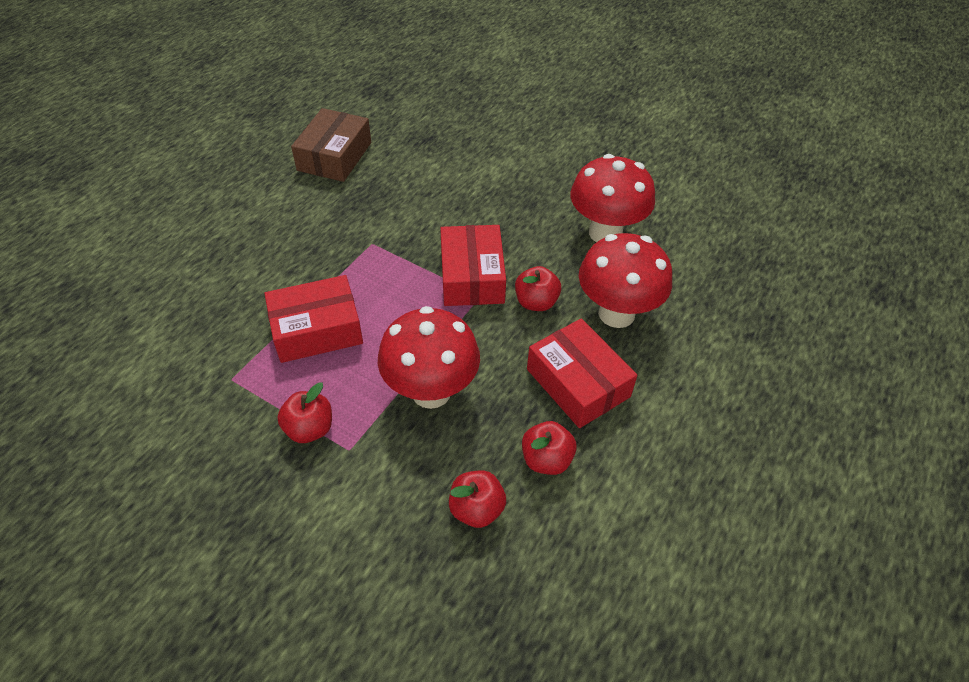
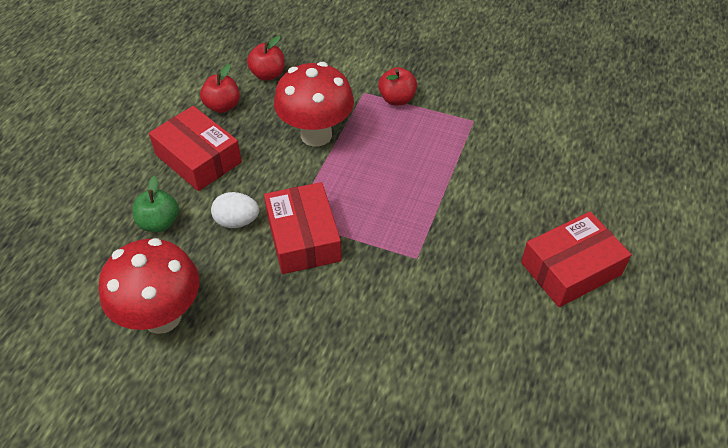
camera: 170 degrees right, 0 degrees up
(317, 329) = (427, 165): red box -> red box (571, 268)
(334, 156) = (518, 378): brown box -> none
(536, 302) = (237, 221): red apple -> white egg
(616, 313) = (159, 223): red mushroom -> green apple

